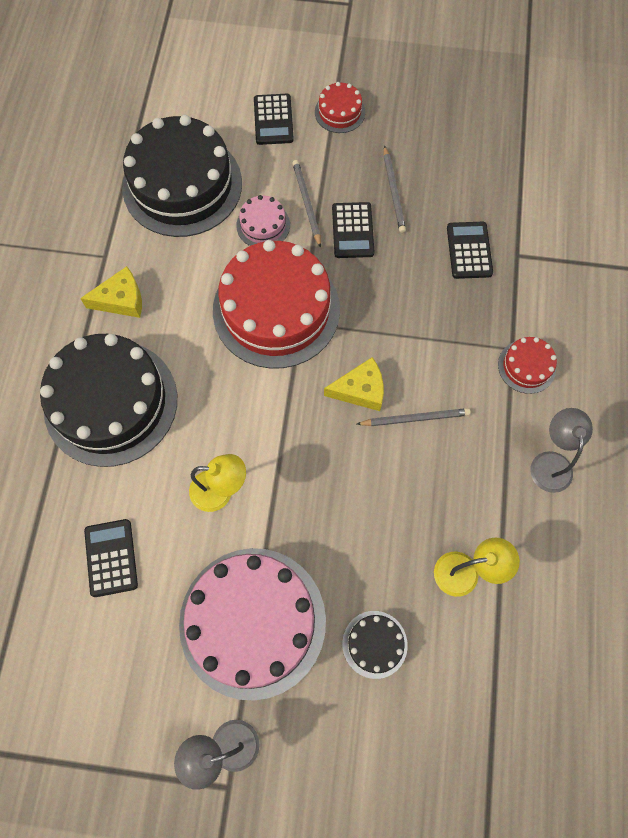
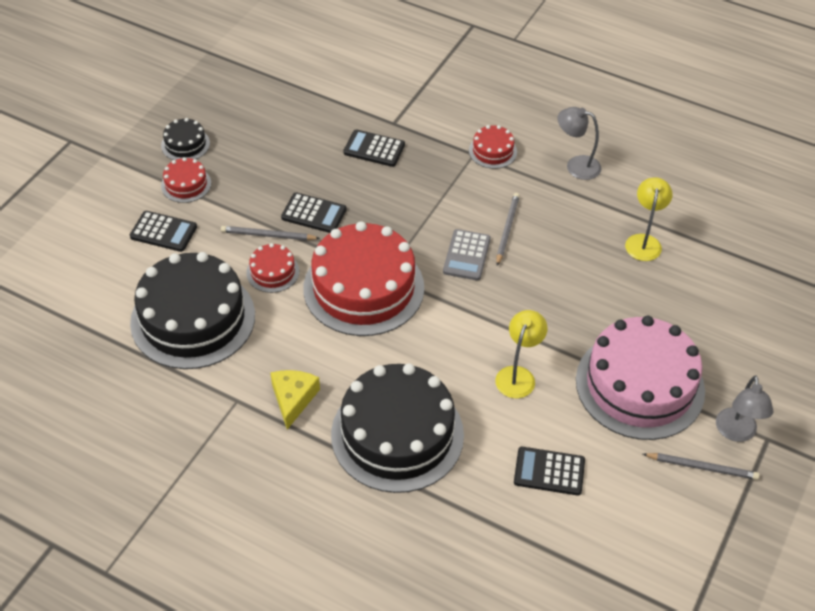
camera: 70 degrees left, 20 degrees down
(263, 225) = (272, 272): pink cake -> red cake
(360, 390) = (467, 255): yellow cheese -> grey calculator
(374, 644) = (682, 313): black cake -> black cake (185, 144)
(393, 191) = (291, 176): grey pencil -> grey pencil (702, 467)

